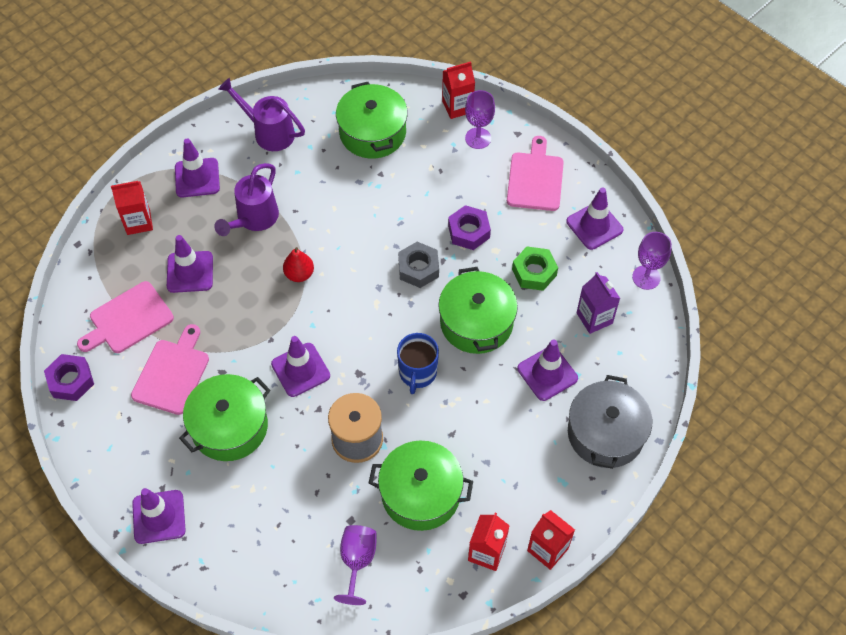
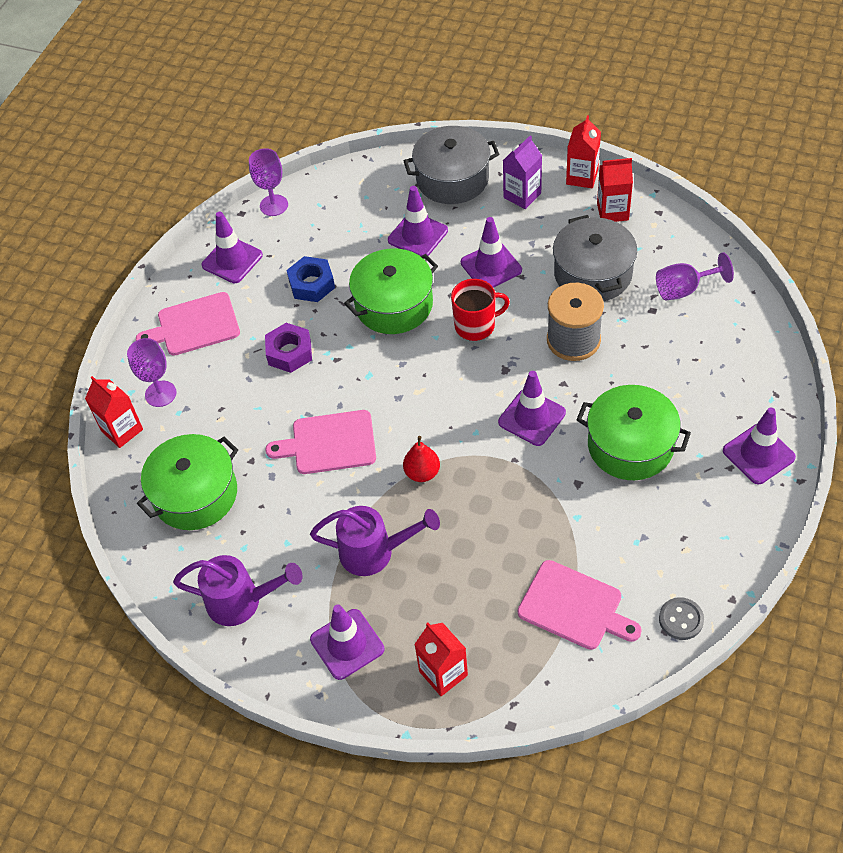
camera: 110 degrees left, 5 degrees down
(71, 381) = (681, 619): purple nut -> grey button
(172, 373) = (608, 526): pink cutting board -> pink cutting board (329, 443)
(190, 272) = (479, 579): purple traffic cone -> purple traffic cone (491, 266)
(269, 132) = (242, 602): purple watering can -> purple watering can turned 90 degrees counterclockwise
(417, 373) = (476, 325): blue mug -> red mug
(418, 268) = (357, 374): grey nut -> none
(420, 493) = (593, 273): green pot -> grey pot
(534, 272) = (312, 284): green nut -> blue nut
(594, 318) = (339, 225): purple carton -> purple carton (522, 195)

